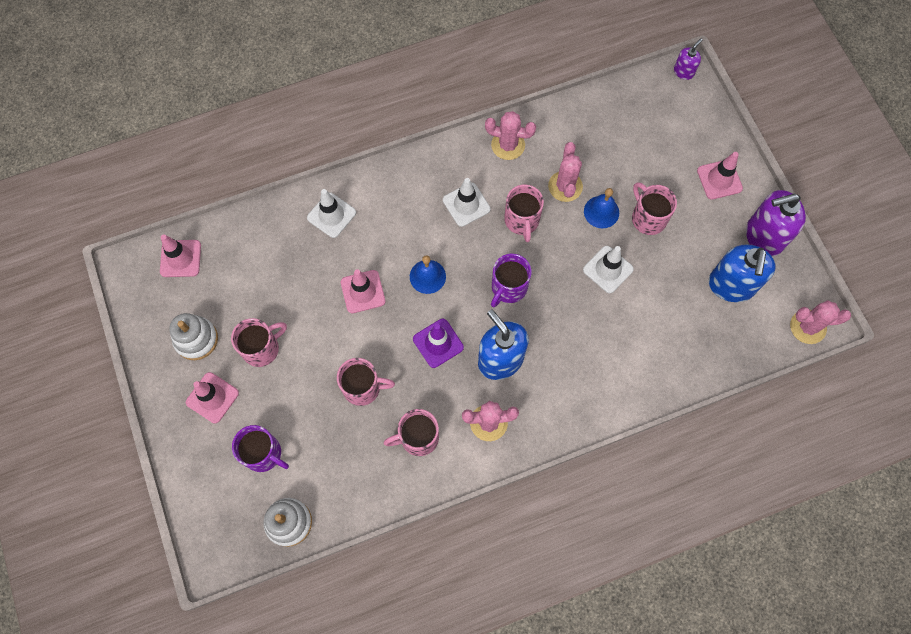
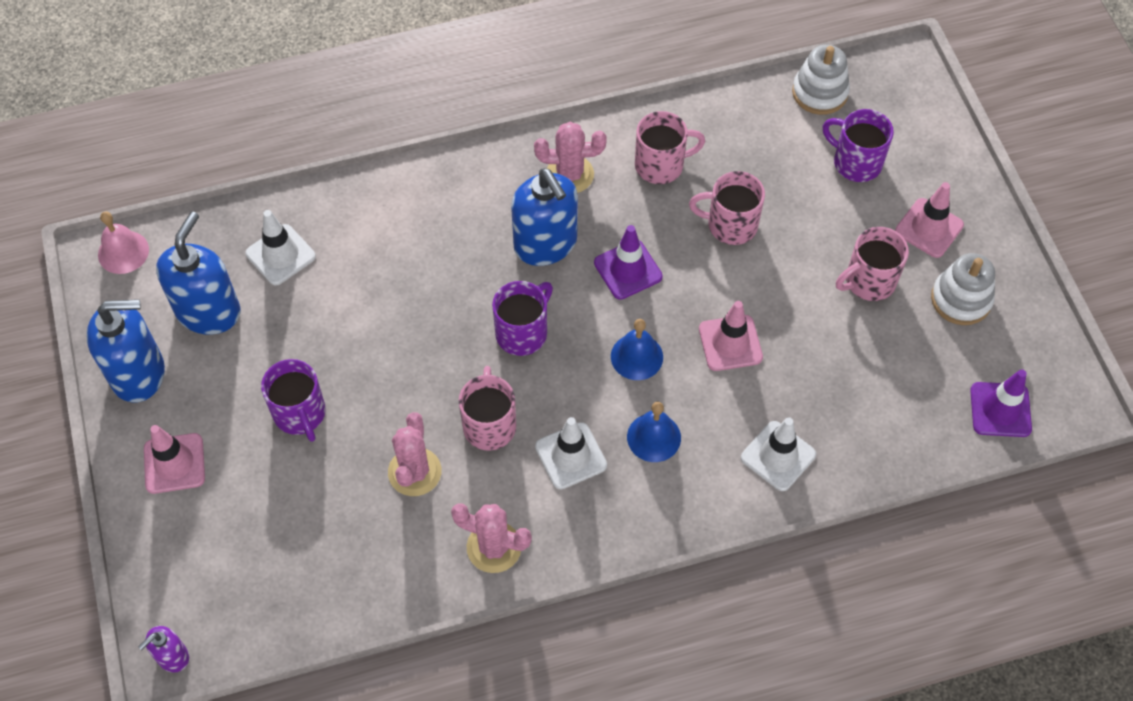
camera: 175 degrees left, 10 degrees down
(180, 258) = (1000, 410): pink traffic cone -> purple traffic cone
(601, 212) = (367, 428): blue bell -> blue bell (654, 437)
(608, 269) = (376, 346): white traffic cone -> white traffic cone (280, 255)
(648, 218) = (300, 414): pink mug -> purple mug
(763, 237) = (138, 373): purple soap dispenser -> blue soap dispenser
(808, 327) = (123, 252): pink cactus -> pink bell

